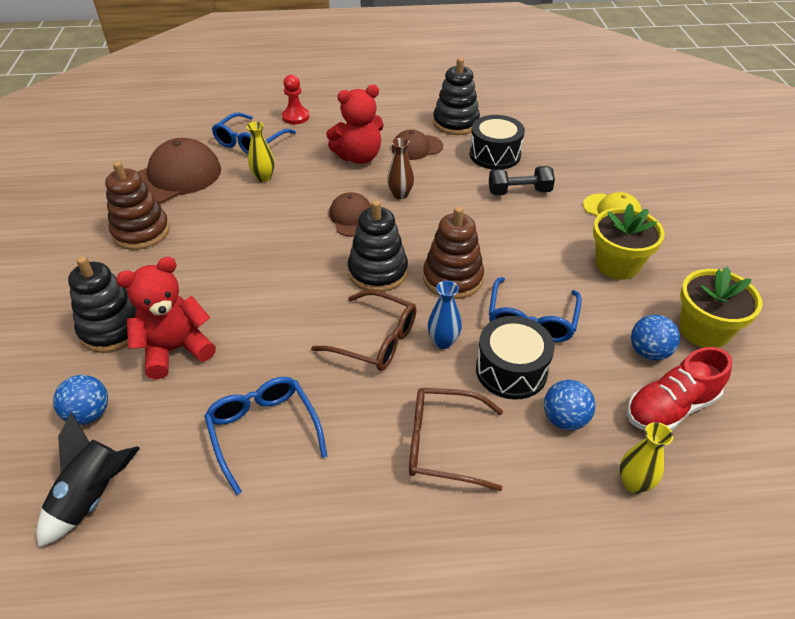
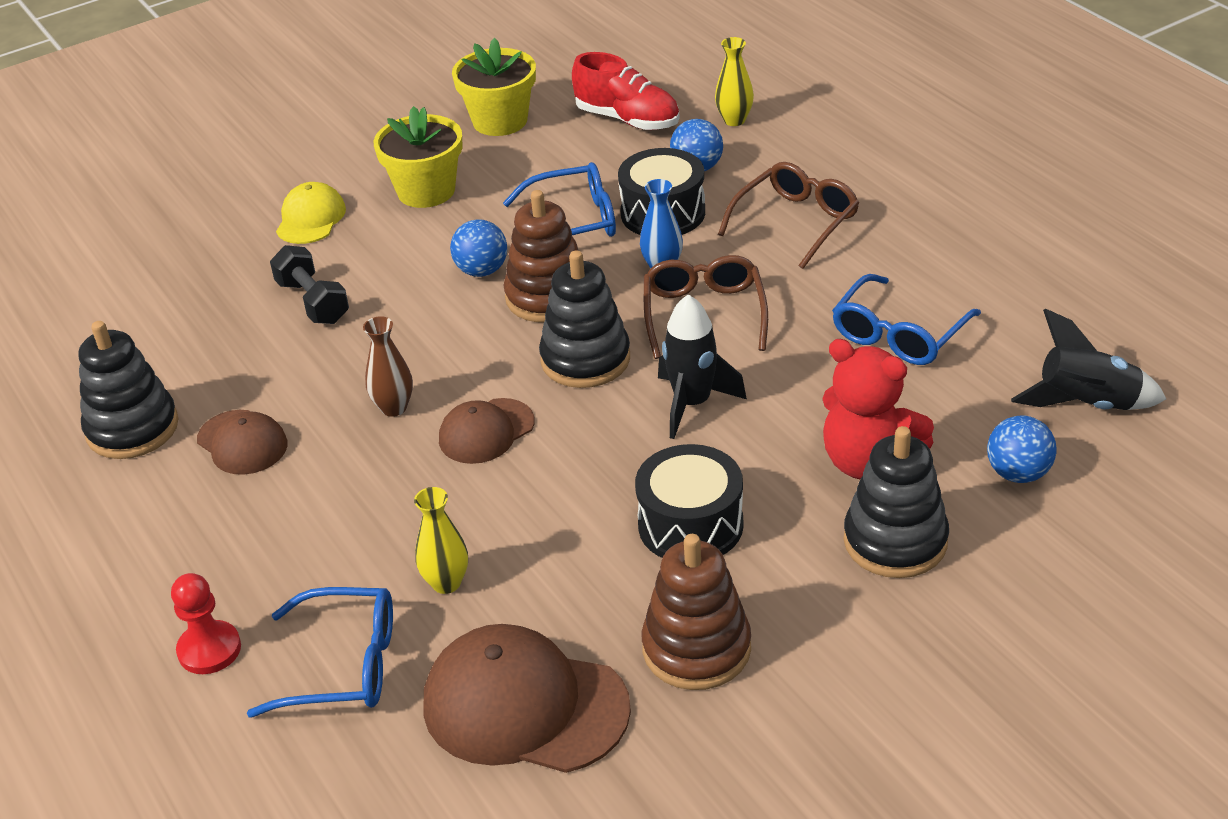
camera: 115 degrees left, 5 degrees down
(298, 298) = (692, 404): none -> black rocket
(359, 157) = (311, 497): red teddy bear -> none
(443, 444) = (796, 222): brown glasses -> brown glasses turned 120 degrees counterclockwise
(495, 155) = (219, 354): black drum -> black drum (690, 525)
(648, 352) = (561, 144): blue ball -> blue ball (482, 271)

